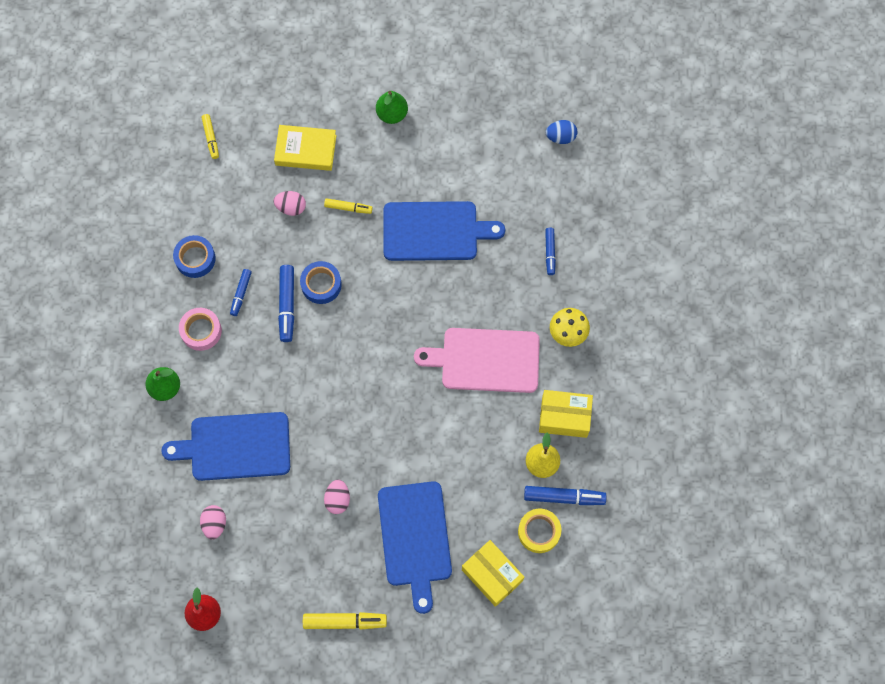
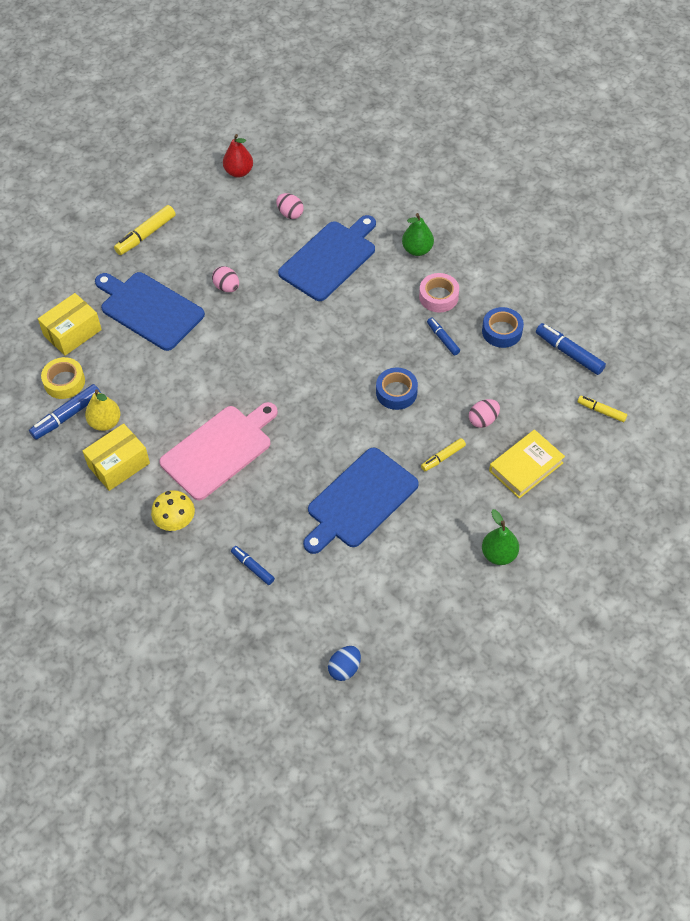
camera: 135 degrees right, 15 degrees down
(287, 305) = (403, 360): blue marker -> blue marker (569, 353)
(492, 575) = (72, 332): yellow box -> yellow box turned 45 degrees counterclockwise

